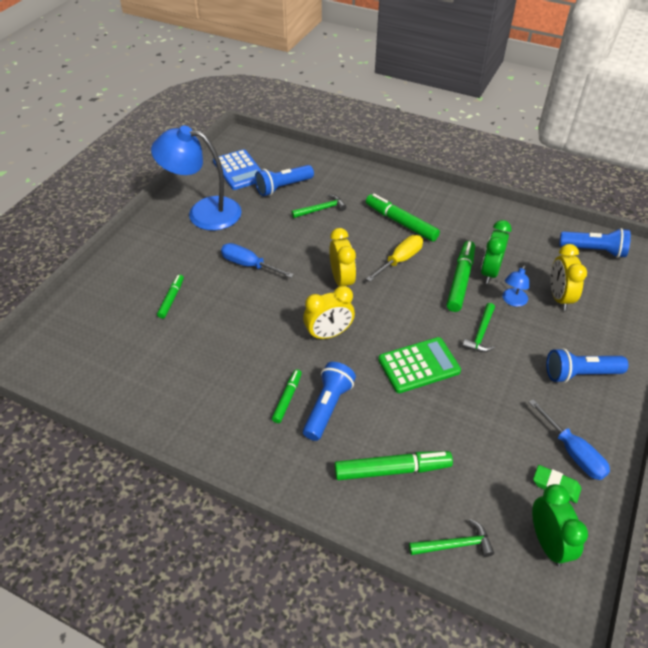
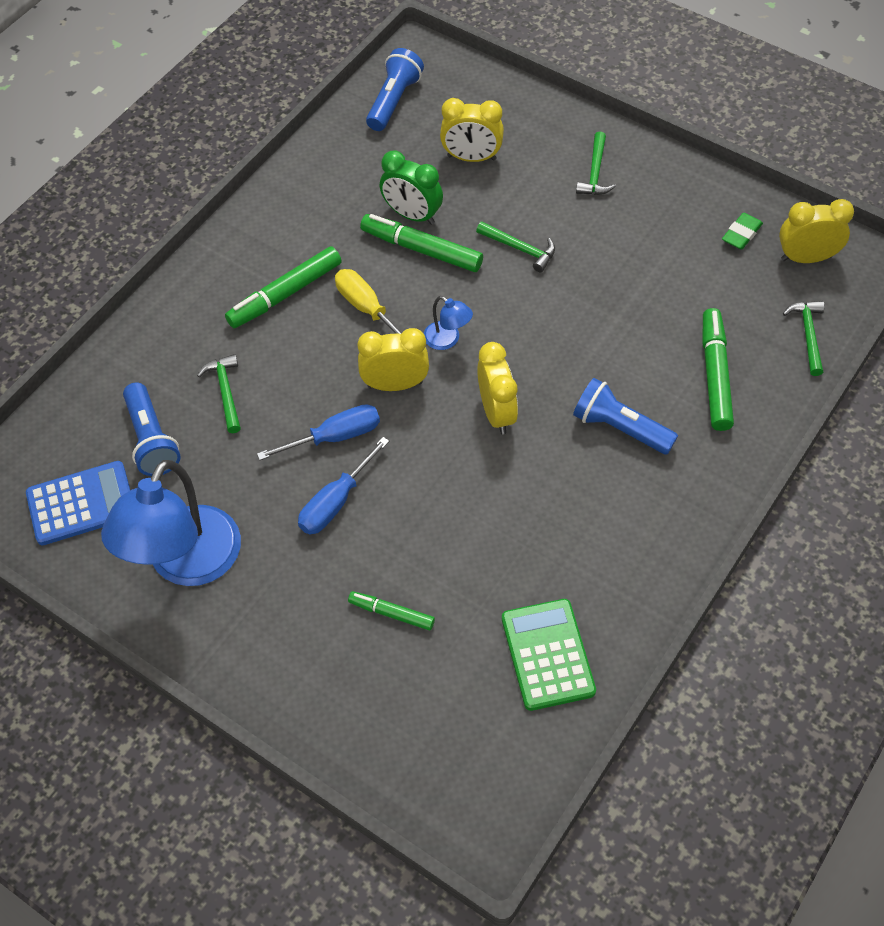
camera: 80 degrees left, 10 degrees up
(287, 398) = (602, 471): green marker -> none
(419, 365) = (564, 322): green calculator -> green calculator (547, 655)
(512, 301) = (469, 204): blue lamp -> blue lamp (447, 340)
(548, 543) = (806, 258): green clock -> yellow clock
(572, 452) = (700, 209): blue screwdriver -> blue screwdriver (334, 437)
(580, 374) = (595, 172): blue flashlight -> green hammer

